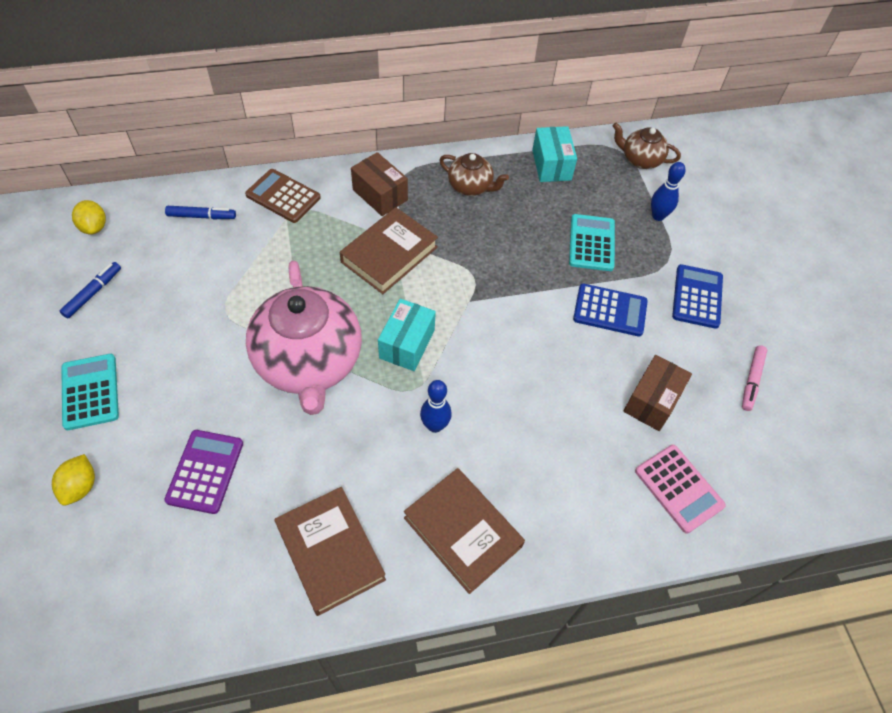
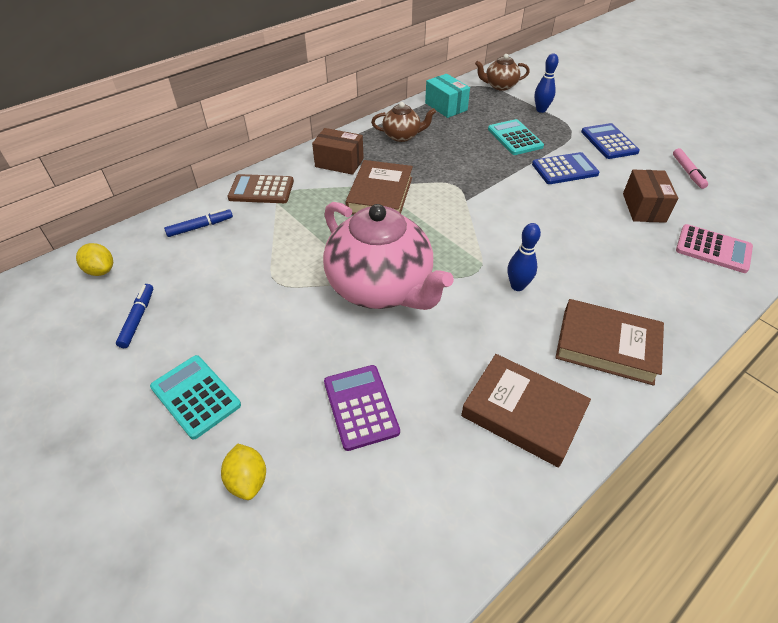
camera: 25 degrees left, 10 degrees down
(407, 344) = (446, 244): turquoise box -> none

